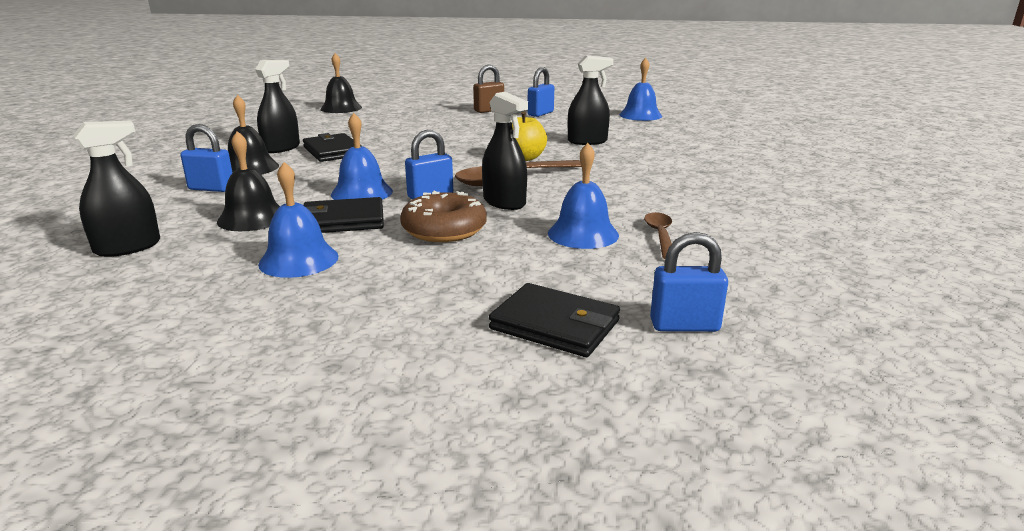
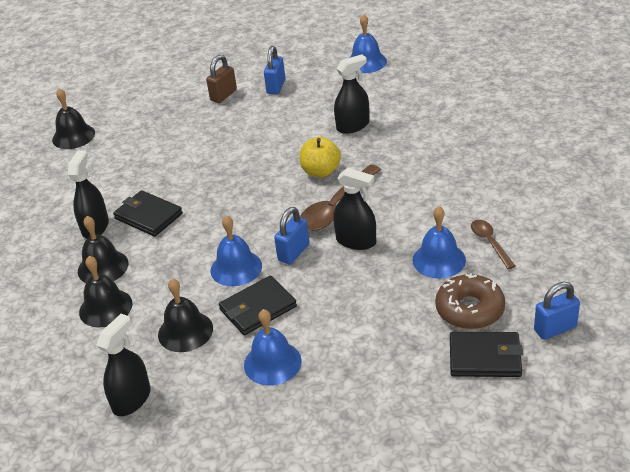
camera: 20 degrees left, 15 degrees up
(211, 188) = (105, 307): blue padlock -> black bell
(444, 230) = (341, 291): brown donut -> brown donut (469, 309)

